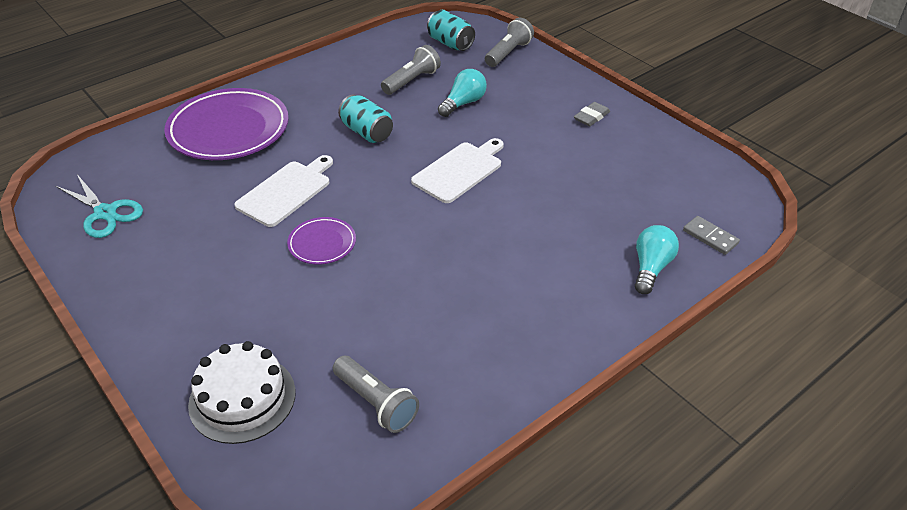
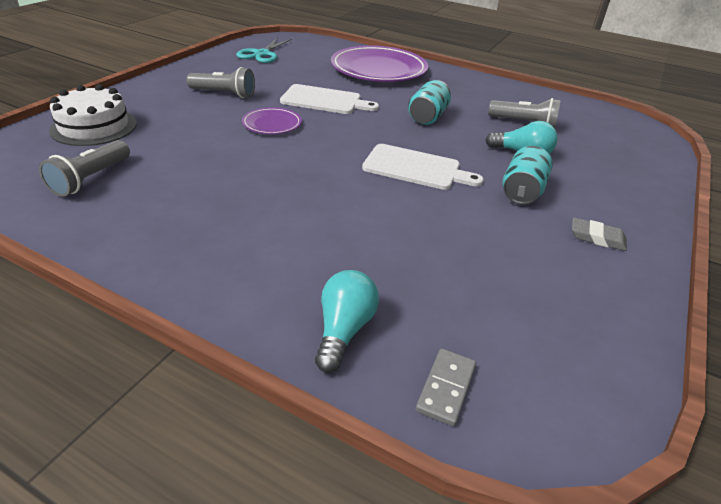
camera: 65 degrees right, 5 degrees down
(450, 43) = (609, 131): turquoise can -> turquoise can (522, 191)
(508, 53) = (641, 164): grey flashlight -> grey flashlight (224, 94)
(651, 268) = (344, 330): turquoise light bulb -> turquoise light bulb turned 75 degrees counterclockwise

